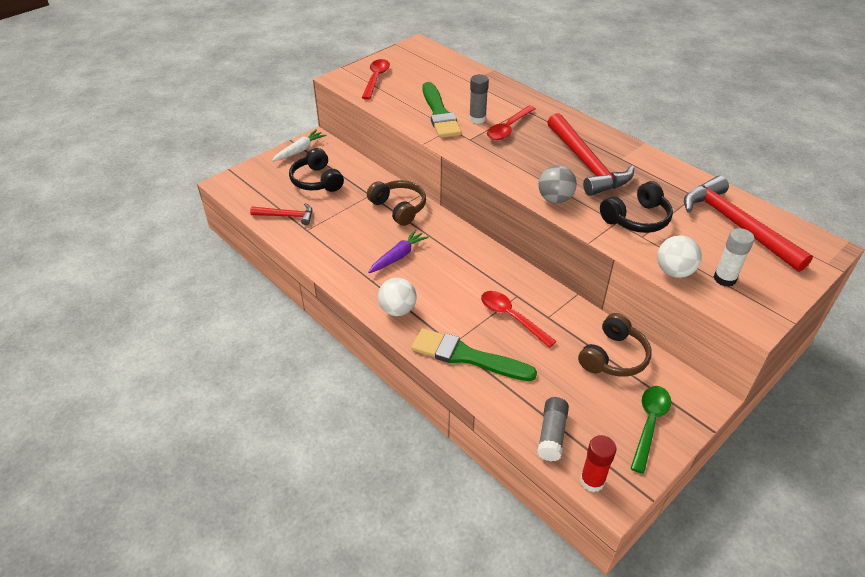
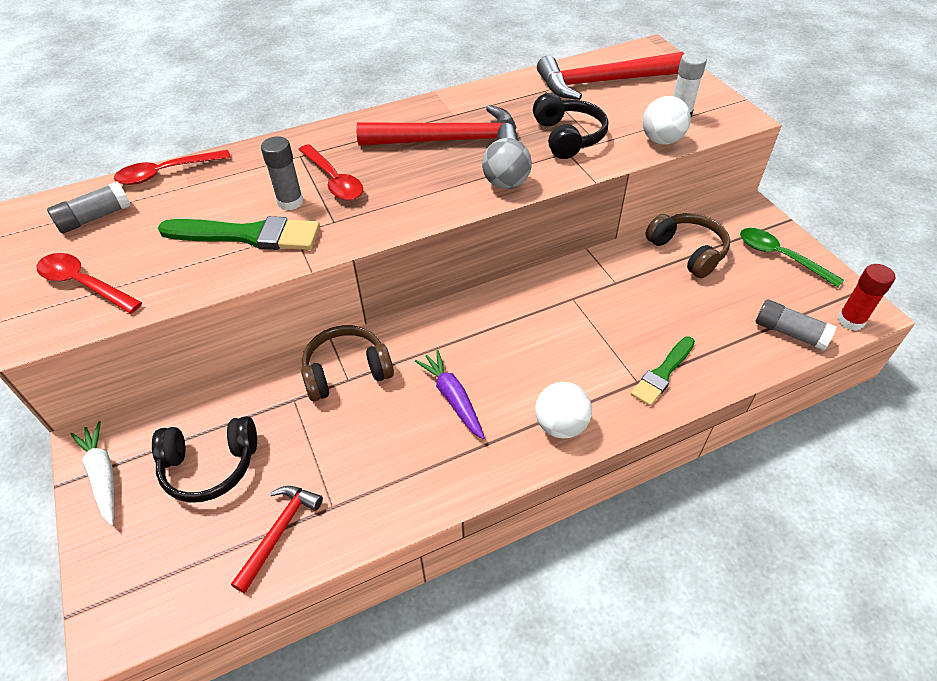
camera: 70 degrees left, 5 degrees up
(425, 63) = (95, 218): none -> grey glue stick
(467, 356) = (663, 373): green brush -> green brush, size x0.62
(511, 317) = (608, 314): red spoon -> red spoon (166, 173)

